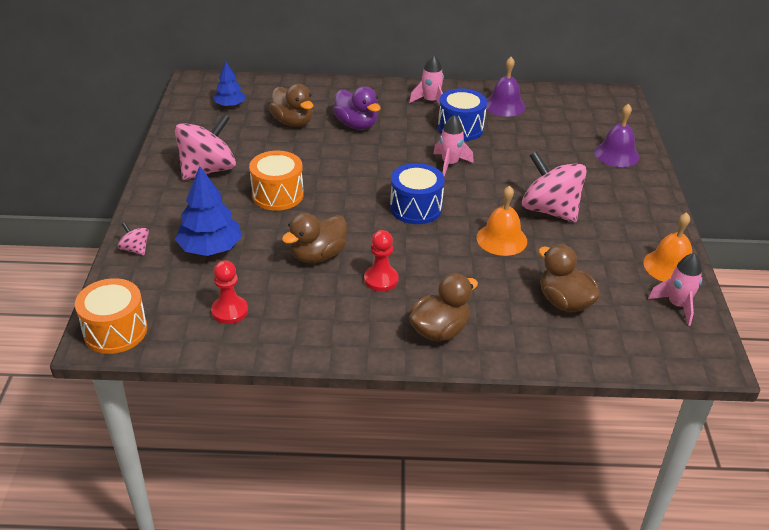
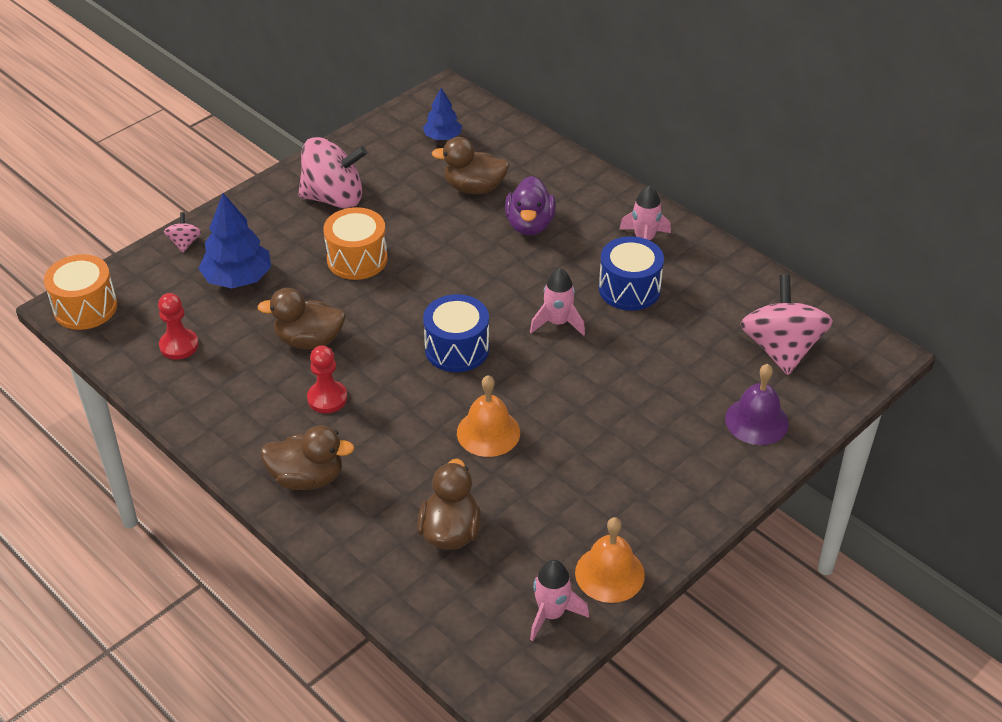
camera: 45 degrees right, 5 degrees up
(293, 122) = (474, 188): brown duck -> brown duck turned 90 degrees clockwise
(504, 105) = (720, 289): purple bell -> none
(549, 210) = (581, 435): pink spinning top -> pink spinning top (781, 349)

